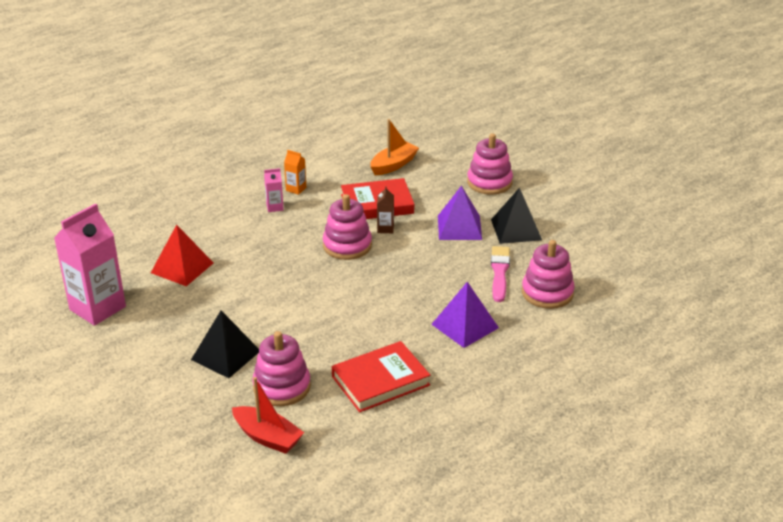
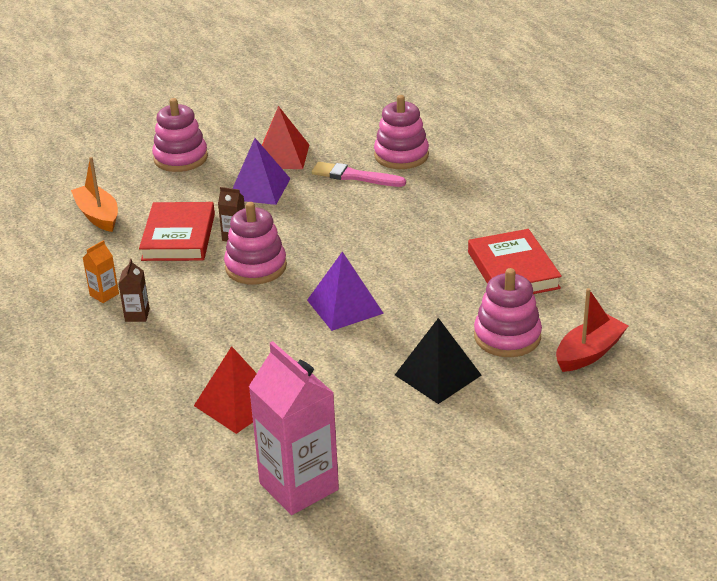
camera: 75 degrees left, 0 degrees up
(274, 207) = (137, 315): pink carton -> brown carton
(465, 326) = (438, 209): purple pyramid -> purple pyramid (344, 306)
(516, 229) = (282, 156): black pyramid -> red pyramid

